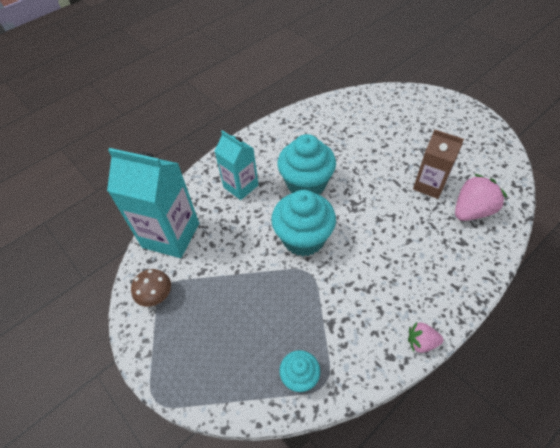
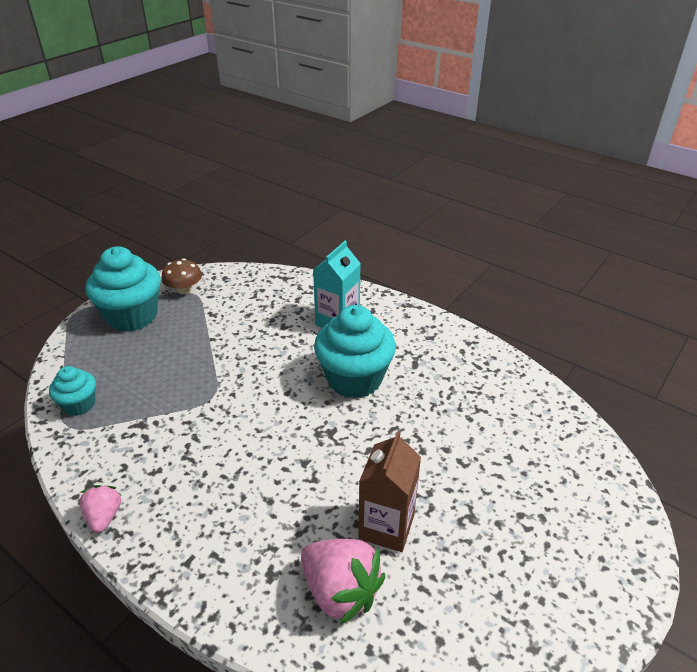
camera: 75 degrees right, 15 degrees down
(171, 235) = (257, 284): turquoise carton -> none
(303, 238) = (262, 387): turquoise cupcake -> turquoise cupcake (132, 316)

